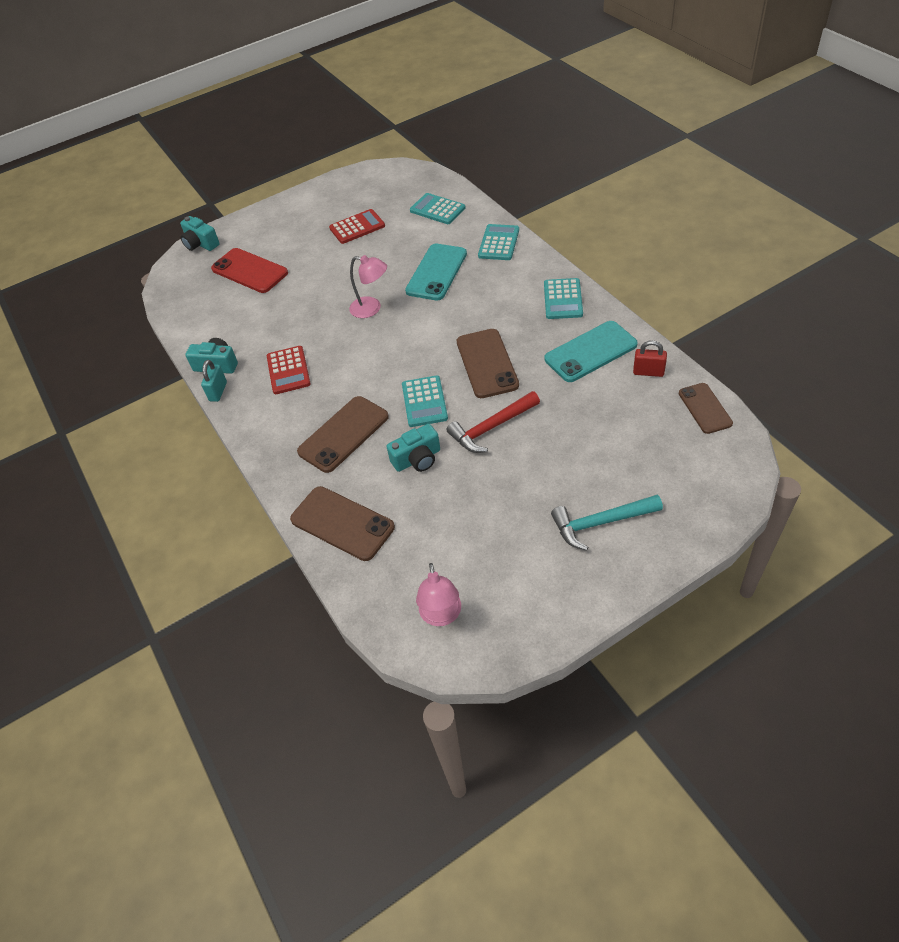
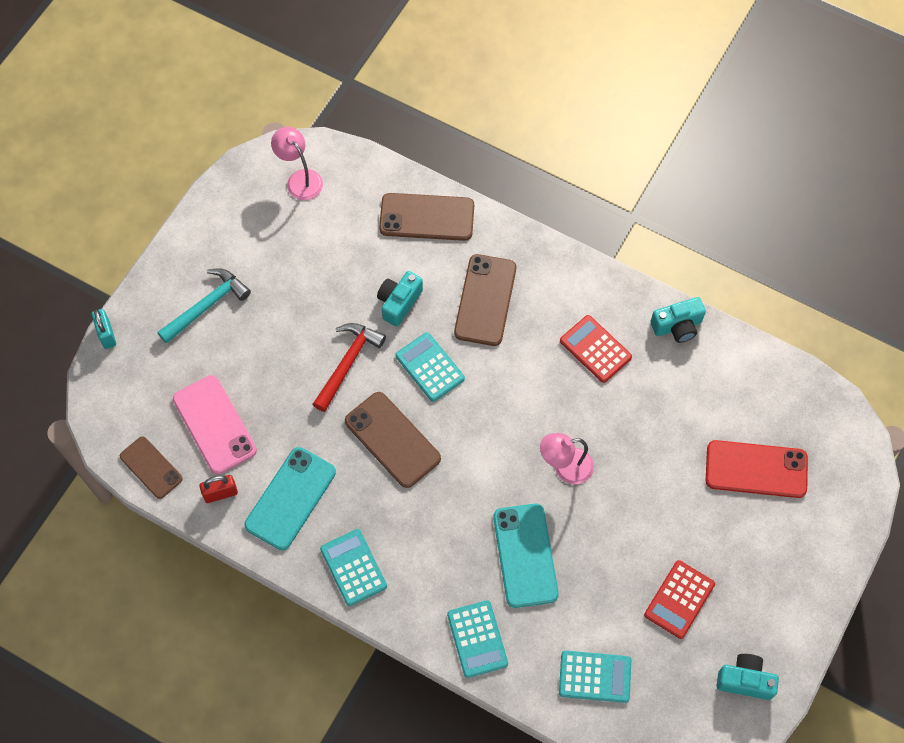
camera: 145 degrees right, 15 degrees up
(201, 244) = (860, 490): turquoise camera -> turquoise camera (745, 680)
(218, 391) = (647, 296): turquoise padlock -> turquoise padlock (107, 334)
(634, 421) = (214, 424): none -> pink phone

